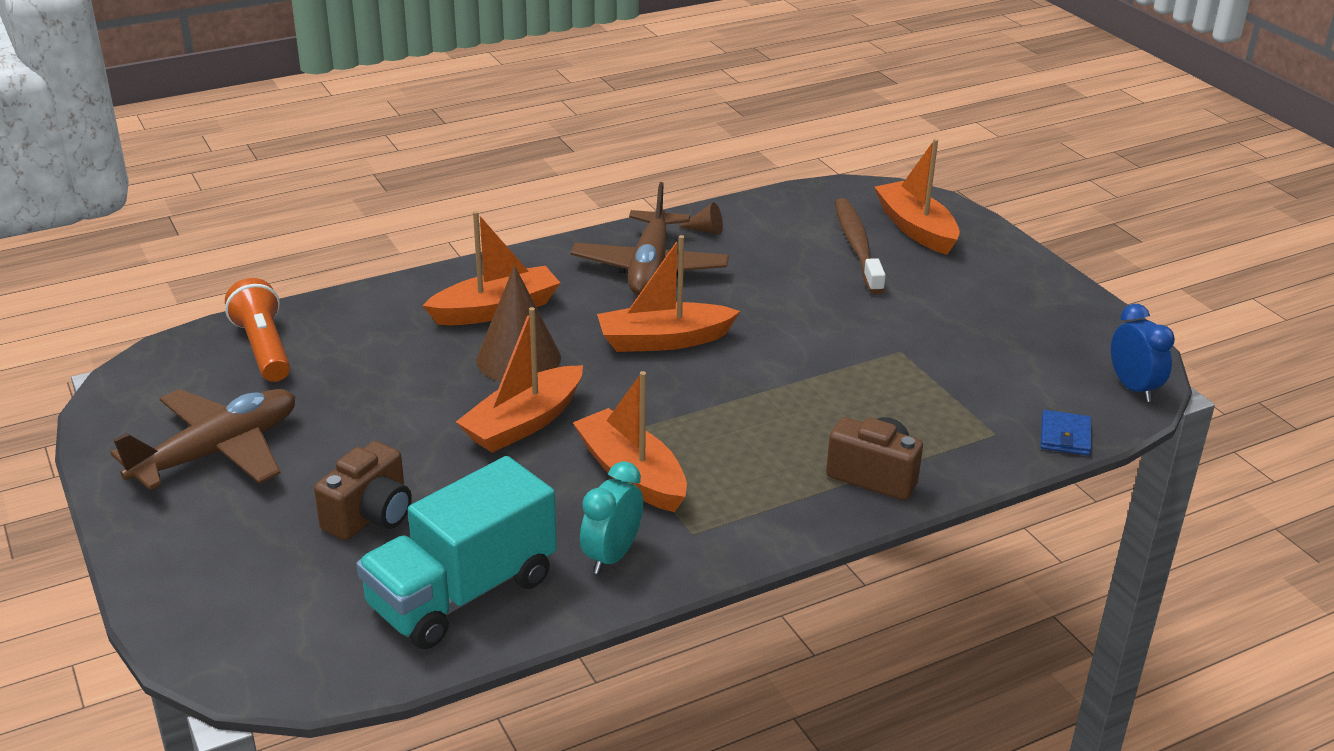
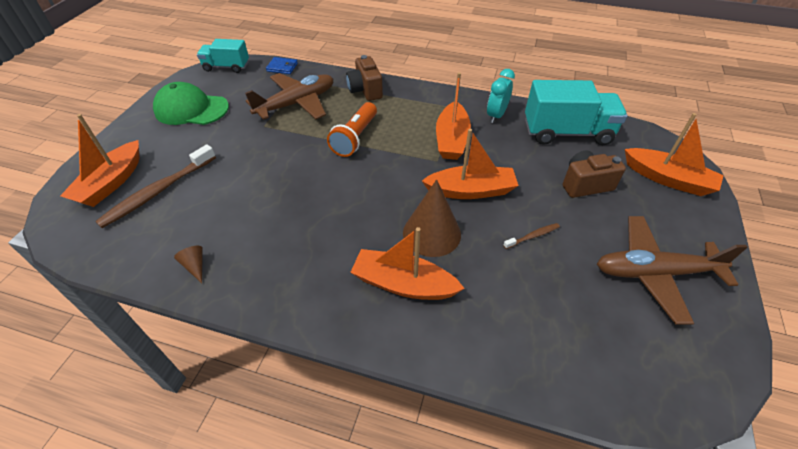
camera: 135 degrees left, 15 degrees up
(263, 348) = (587, 357): orange flashlight -> orange flashlight (355, 138)
(396, 415) = (532, 236): none -> brown toothbrush
(612, 556) = (496, 115): turquoise clock -> turquoise clock turned 135 degrees clockwise
(650, 268) = (275, 255): brown plane -> brown plane (296, 104)
(664, 340) = (346, 196): orange boat -> orange boat (667, 179)
(1024, 318) = (191, 109): none -> green cap
(1065, 436) = (282, 67): blue wallet -> blue wallet turned 45 degrees clockwise
(1133, 388) = (226, 67): blue clock -> turquoise truck

